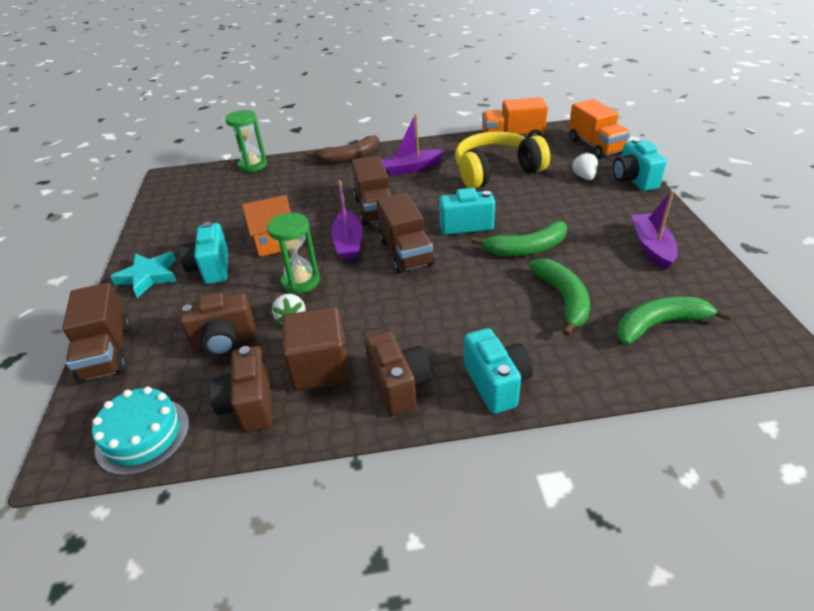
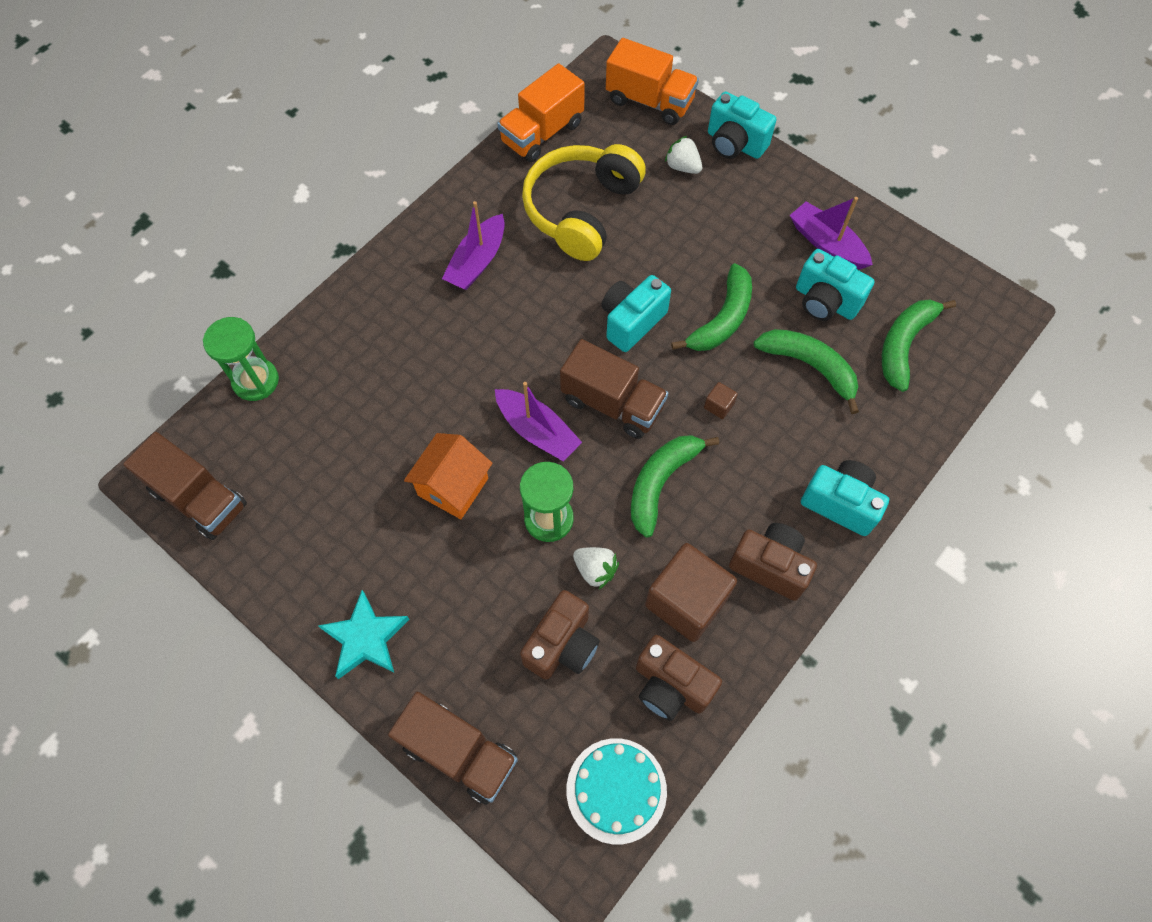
camera: 45 degrees left, 25 degrees up
(211, 268) = (426, 574): turquoise camera -> turquoise camera (825, 301)
(349, 157) = (375, 287): brown banana -> none
(375, 209) = (509, 359): brown truck -> brown truck (199, 498)
(385, 301) = (661, 483): none -> green banana
(471, 286) = (719, 406): none -> brown cube

